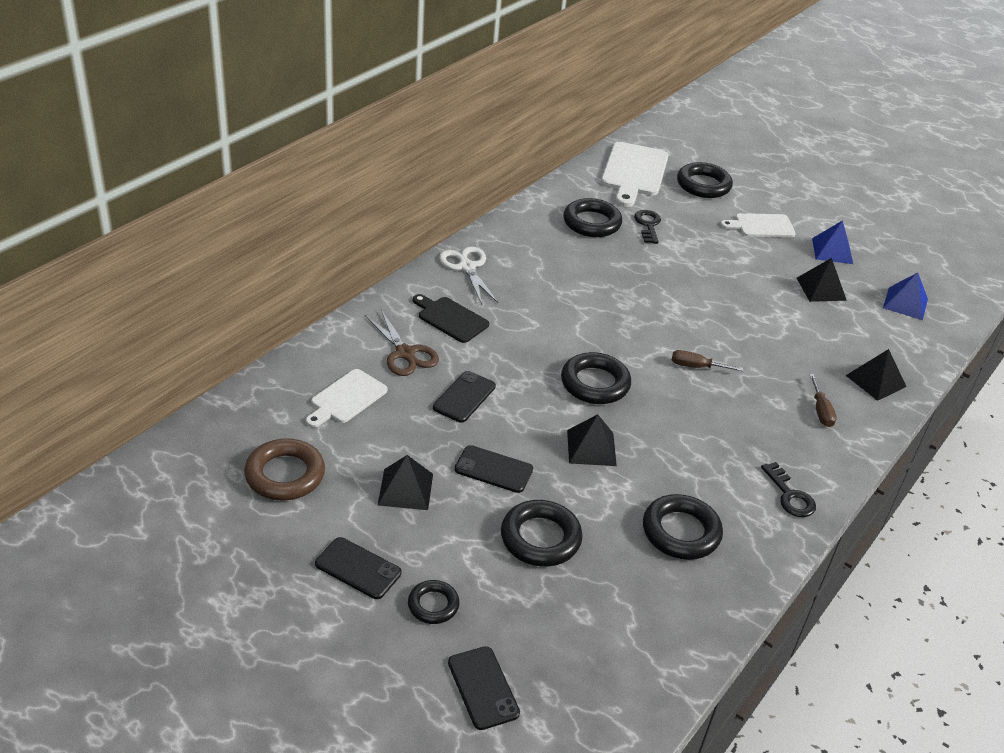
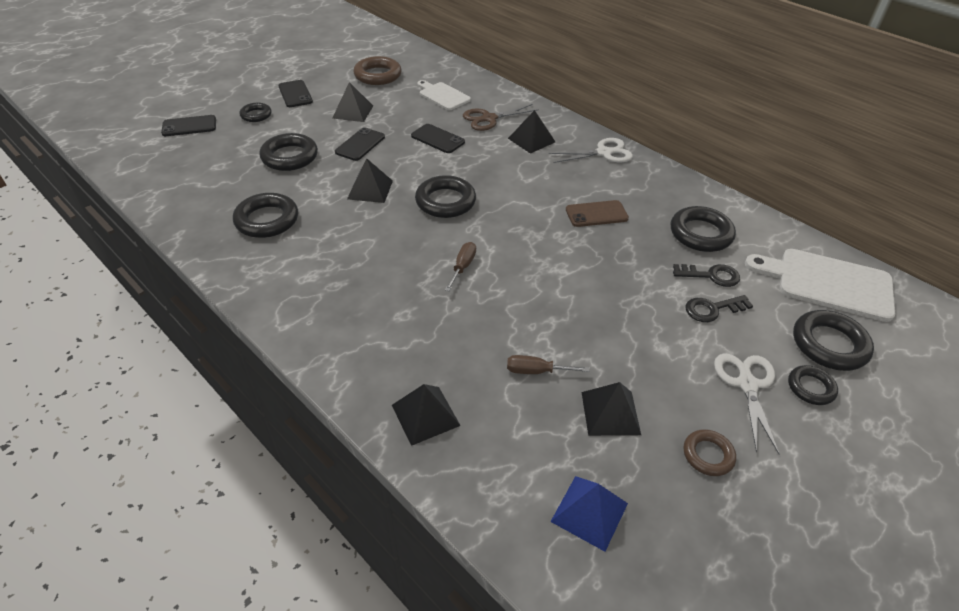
camera: 100 degrees right, 5 degrees up
(358, 568) = (295, 94): black phone -> black phone turned 60 degrees counterclockwise
(450, 318) = (531, 140): black cutting board -> black pyramid
(582, 279) = (596, 214): none -> brown phone
(750, 200) = (810, 388): none -> black ring
(761, 226) = (747, 384): white cutting board -> white scissors
(790, 496) = (279, 292): black key -> black key (712, 309)
(820, 411) = (384, 346): brown screwdriver -> brown screwdriver (536, 371)
(832, 251) = (708, 455): blue pyramid -> brown ring

